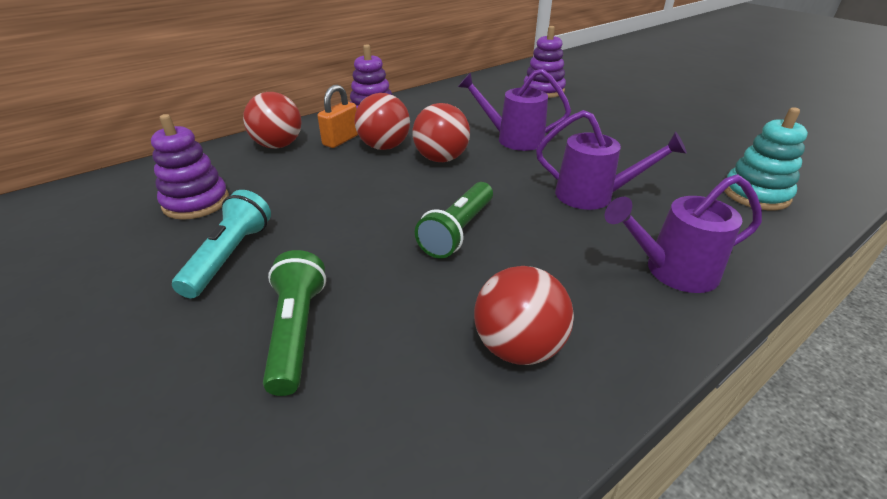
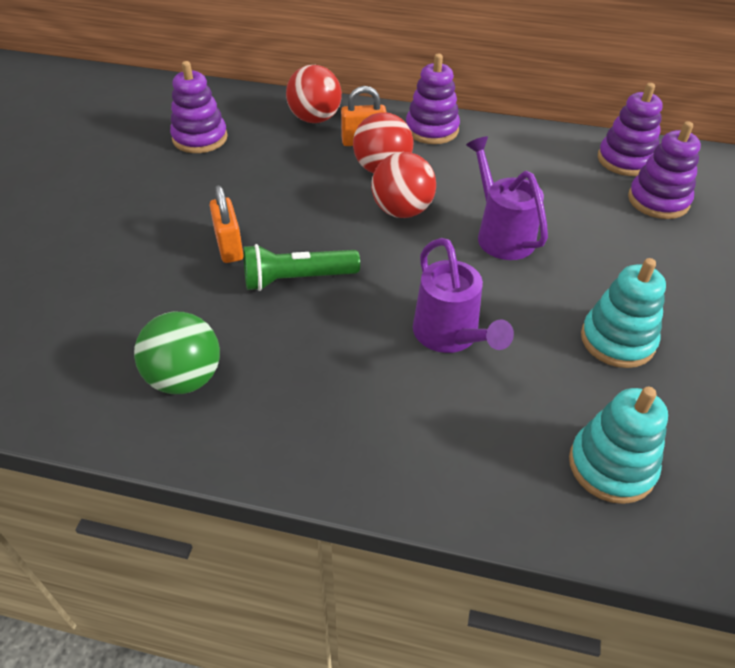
camera: 50 degrees right, 10 degrees up
(229, 256) = (158, 193): turquoise flashlight -> none
(296, 332) = (114, 268): green flashlight -> none
(370, 247) = (229, 247): none -> orange padlock
(497, 83) = (625, 160): none -> purple stacking toy
(518, 347) = (185, 378): red ball -> green ball
(649, 148) = (617, 340): none -> turquoise stacking toy
(671, 271) = (370, 436): purple watering can -> none

